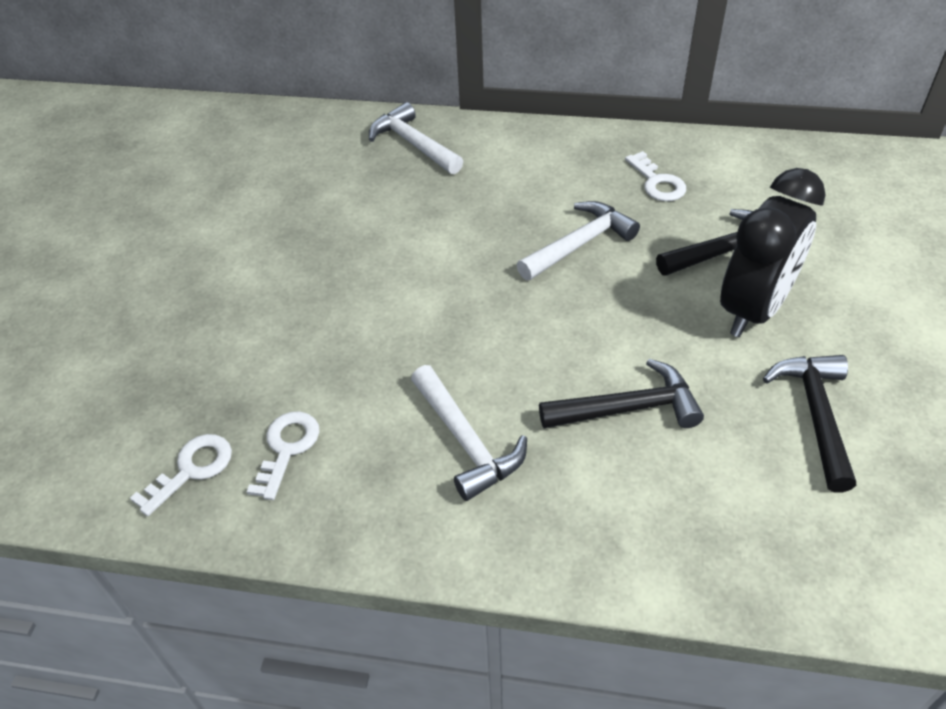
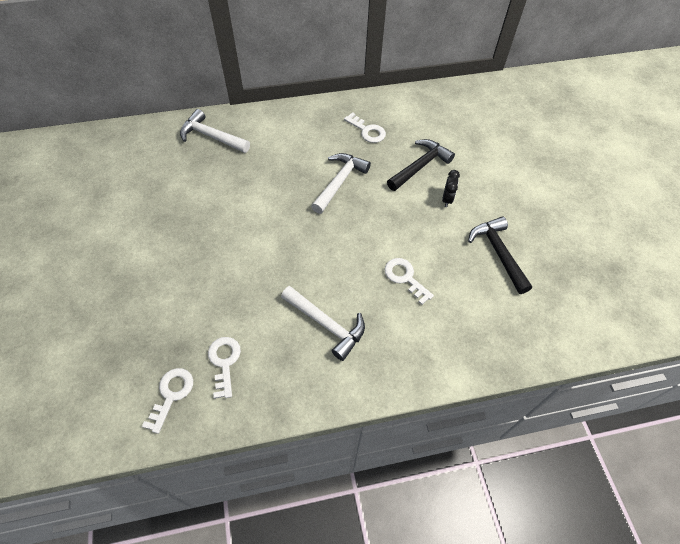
camera: 25 degrees left, 10 degrees up
(628, 408) = (405, 277): black hammer -> white key
(753, 310) = (447, 199): black clock -> black clock, size x0.40

